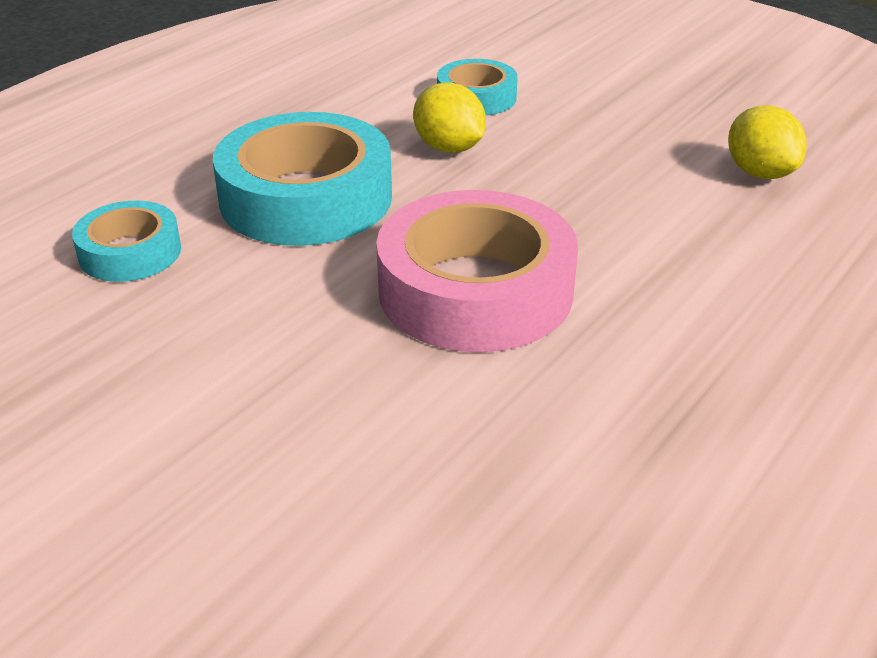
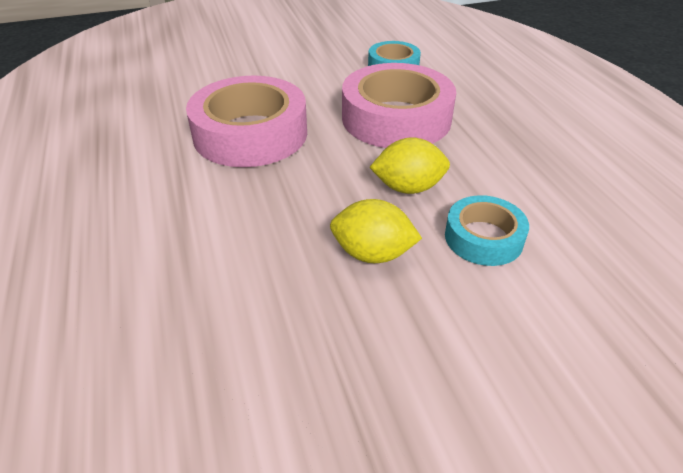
camera: 125 degrees right, 5 degrees up
(306, 198) = (396, 118): turquoise tape -> pink tape
(760, 173) = (204, 329): yellow lemon -> yellow lemon (372, 254)

